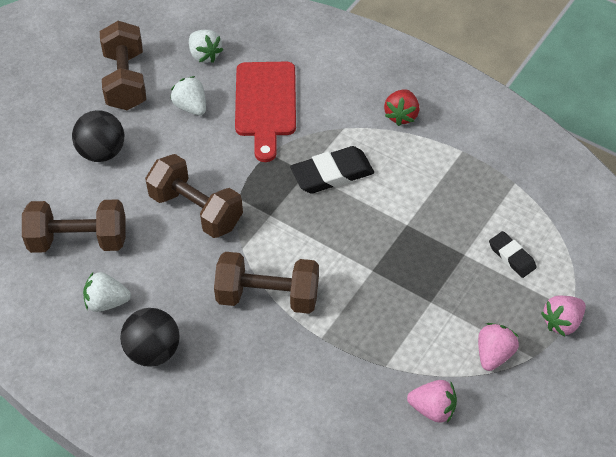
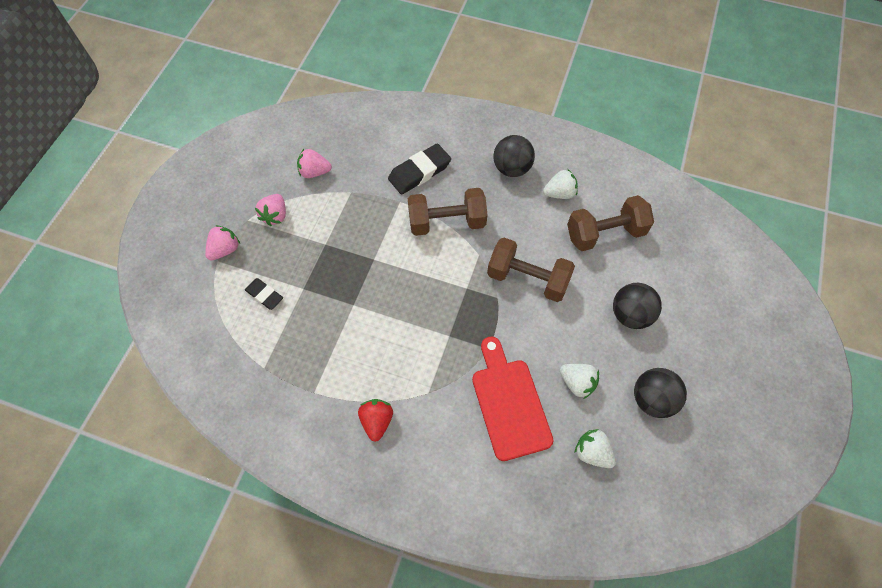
camera: 165 degrees right, 10 degrees up
(125, 81) = (652, 399): brown dumbbell -> black ball
(332, 174) = (426, 339): black eraser -> black eraser (419, 172)

